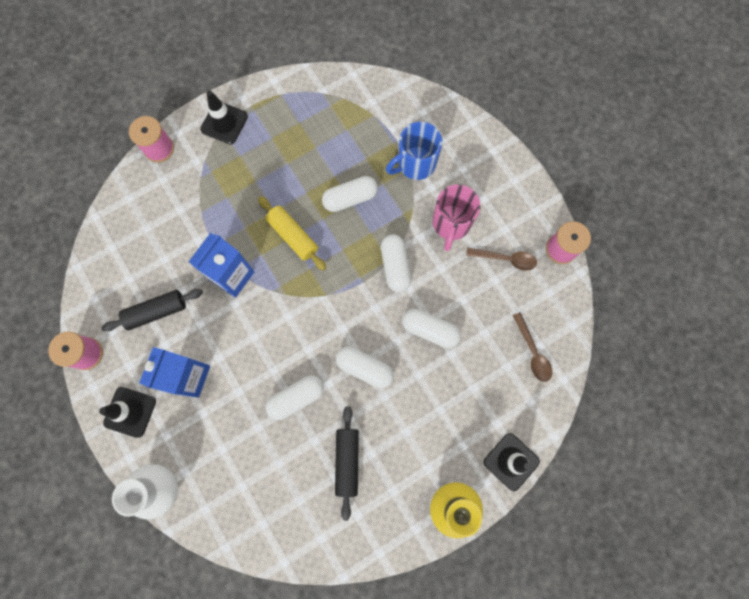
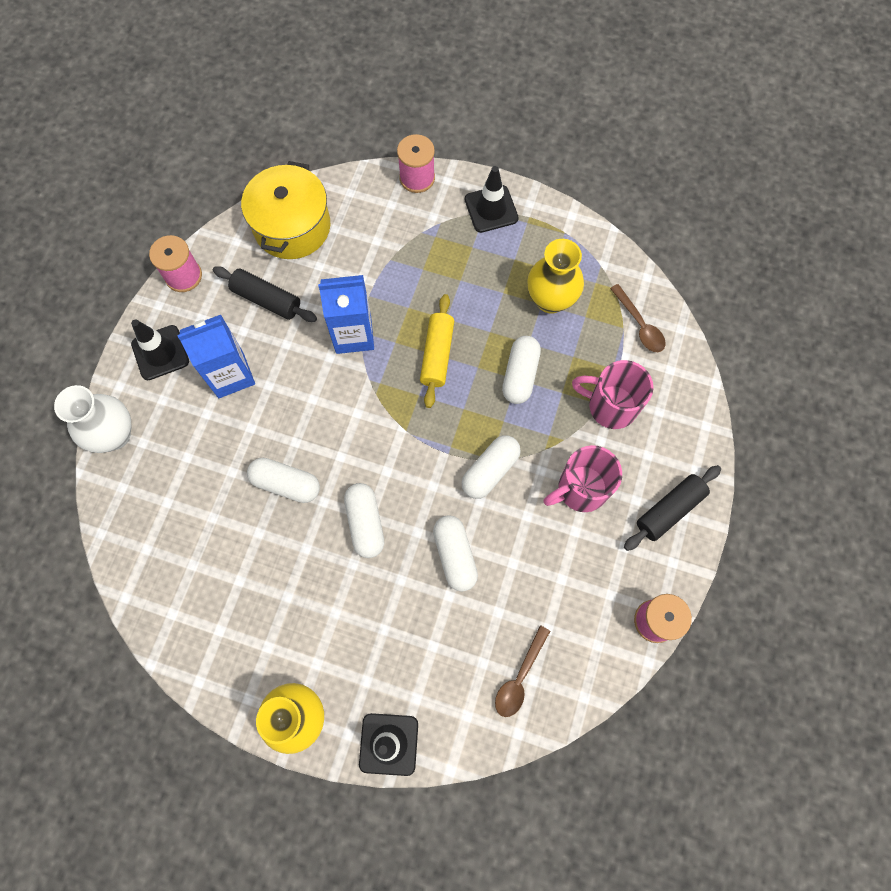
camera: 50 degrees right, 5 degrees down
(118, 254) = (292, 226): none -> yellow pot
(318, 140) = (550, 300): none -> yellow vase
(347, 461) = (263, 579): black rolling pin -> black rolling pin (669, 510)
(350, 198) = (520, 375): white capsule -> white capsule turned 75 degrees clockwise
(415, 164) = (610, 406): blue mug -> pink mug
(506, 259) = (593, 572): brown spoon -> brown spoon (639, 325)

